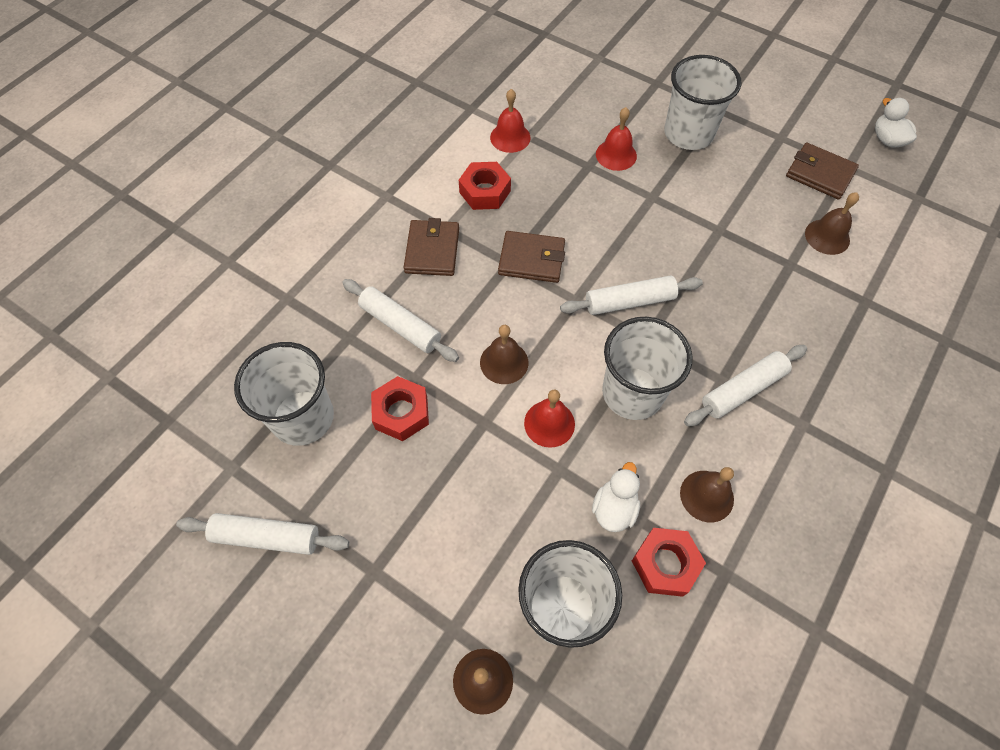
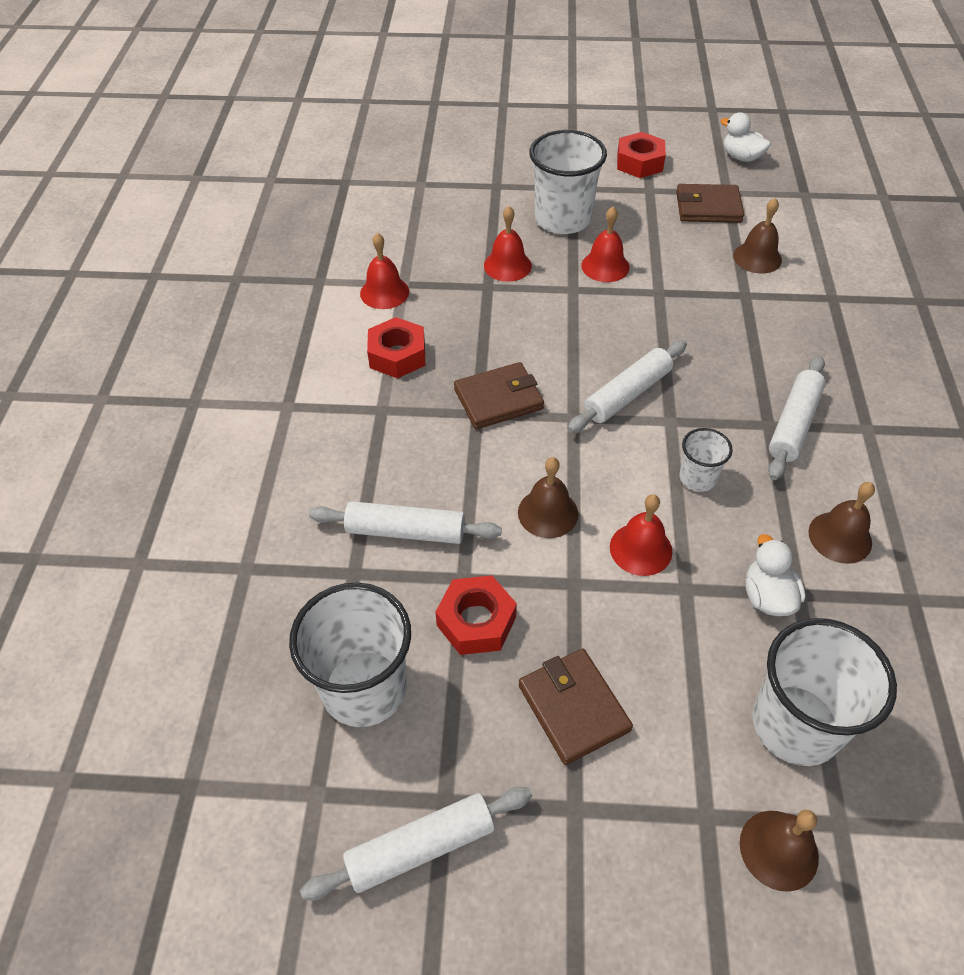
camera: 30 degrees left, 10 degrees down
(432, 250) = (383, 438): brown wallet -> brown wallet (573, 708)
(632, 393) = (697, 478): white cup -> white cup, size x0.51
(665, 564) = (855, 622): red nut -> red nut (639, 163)
(692, 188) = (605, 266): none -> red bell

